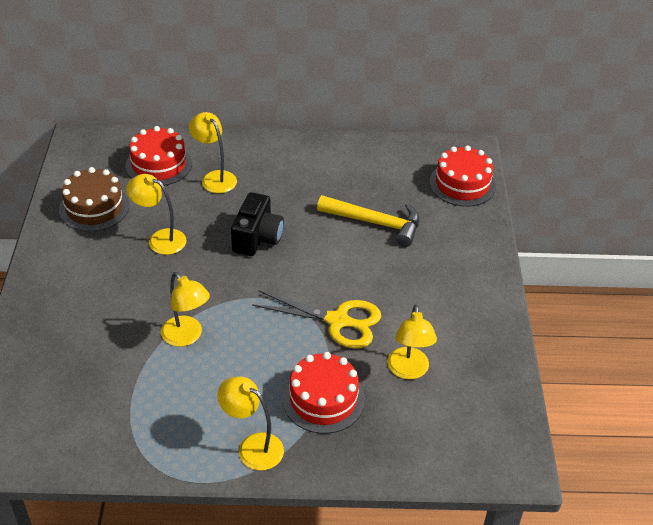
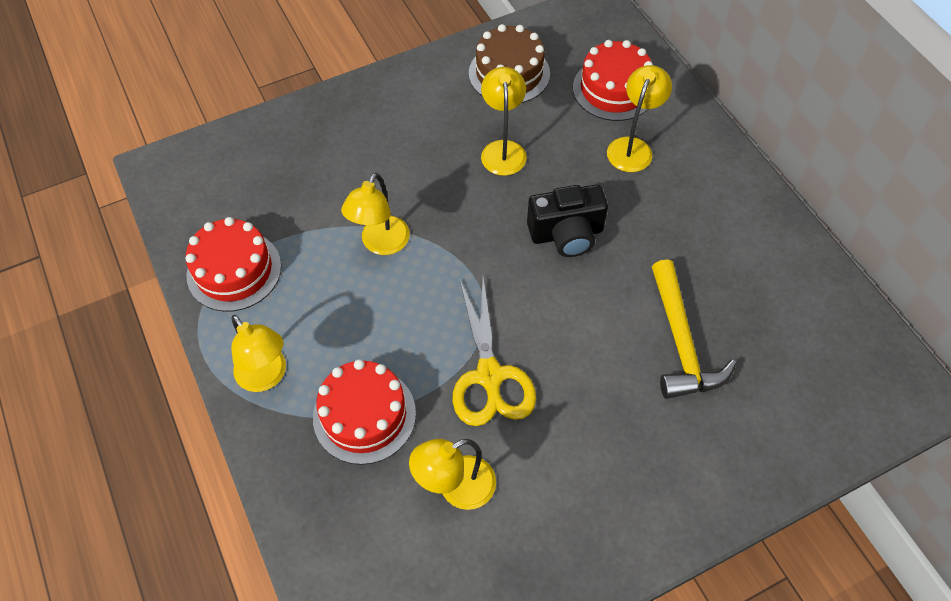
camera: 65 degrees right, 15 degrees up
(252, 447) = (266, 377): yellow lamp -> yellow lamp turned 135 degrees clockwise
(462, 184) = (836, 413): red cake -> red cake (234, 270)

